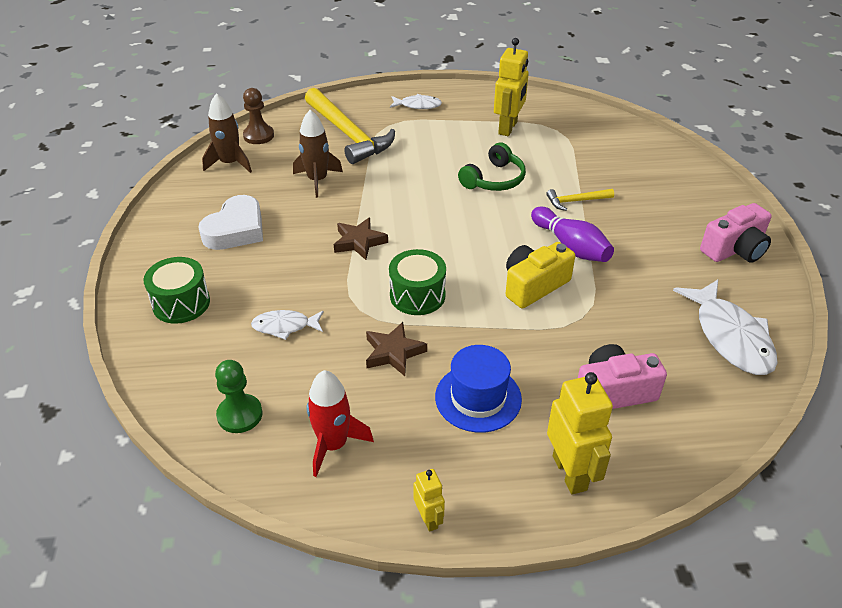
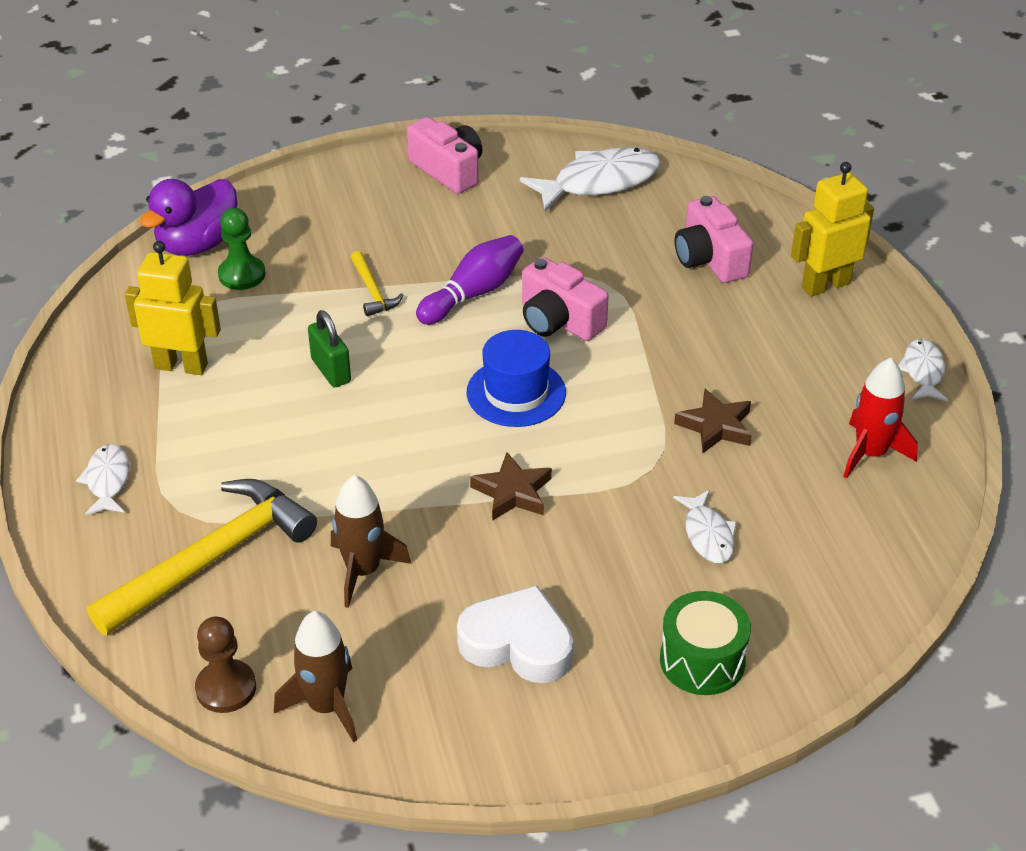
camera: 100 degrees left, 0 degrees up
(240, 415) = (866, 542): green pawn -> green pawn (242, 275)
(417, 295) = (608, 419): green drum -> none
(428, 519) = (923, 371): yellow robot -> white fish
(478, 398) = (757, 352): blue hat -> blue hat (516, 392)
(494, 179) = (331, 370): green headphones -> green padlock
(534, 285) = (559, 321): yellow camera -> pink camera
(630, 136) = (198, 244): none -> purple duck

